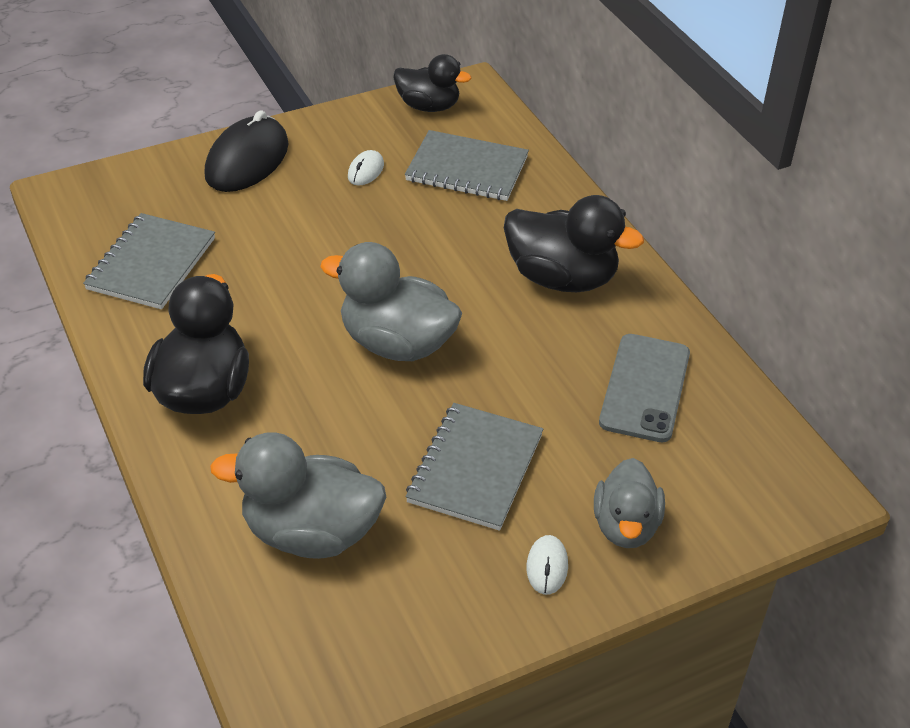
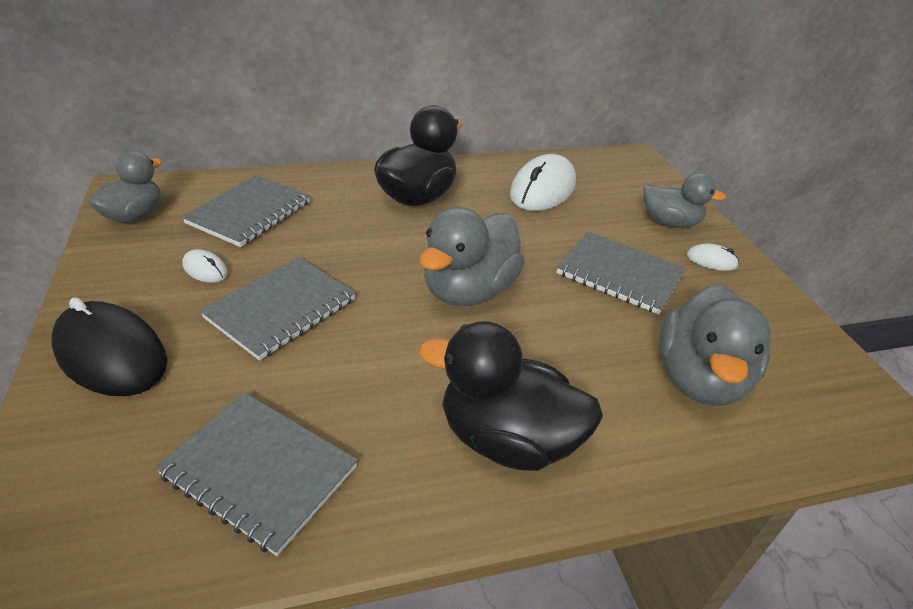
camera: 80 degrees left, 5 degrees down
(326, 228) = (281, 309): none -> grey notebook
(428, 106) = (134, 216): black duck -> grey duck
(644, 388) = (542, 189): grey phone -> white mouse

